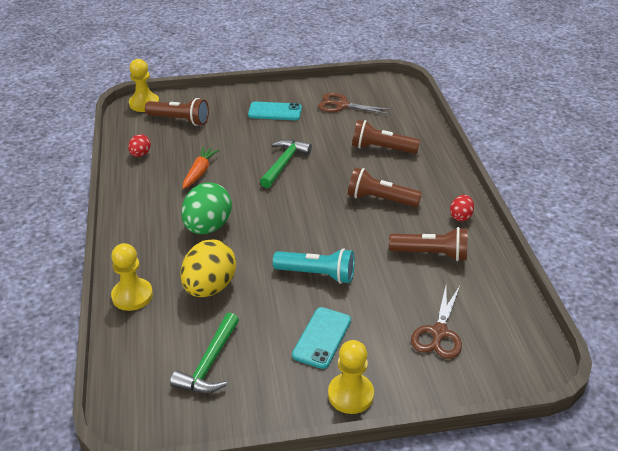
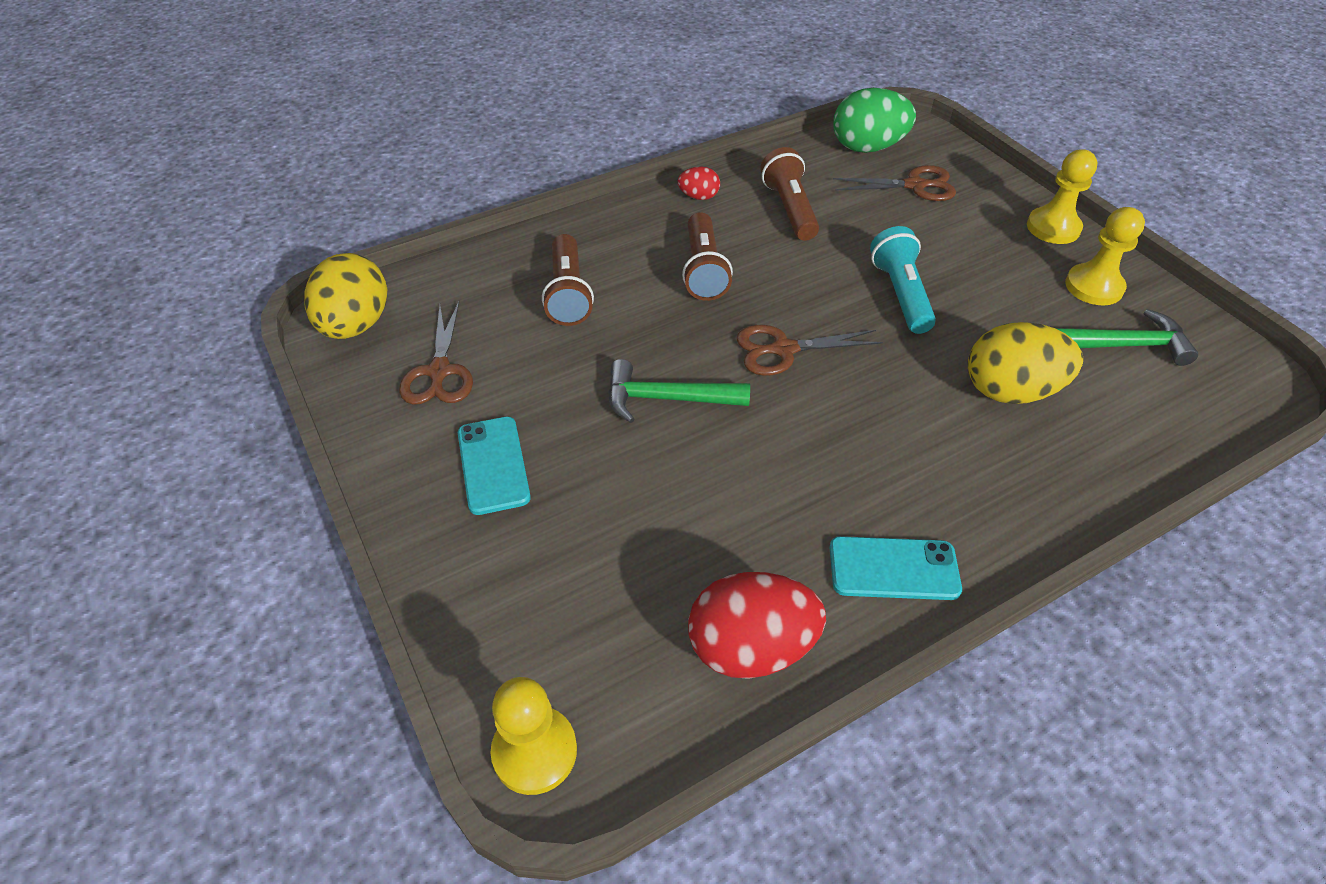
camera: 110 degrees left, 10 degrees up
(132, 296) = (1101, 472): yellow pawn -> yellow pawn (1093, 287)
(140, 154) = (750, 647): red egg -> red egg, size x1.99
(180, 120) = (584, 629): brown flashlight -> none
(199, 172) = (754, 512): orange carrot -> none
(208, 227) = (892, 441): green egg -> green egg (867, 147)
(296, 210) = (783, 350): none -> brown scissors
(322, 338) = (999, 265): turquoise phone -> turquoise phone (893, 569)
(387, 87) = (356, 325): none -> yellow egg

